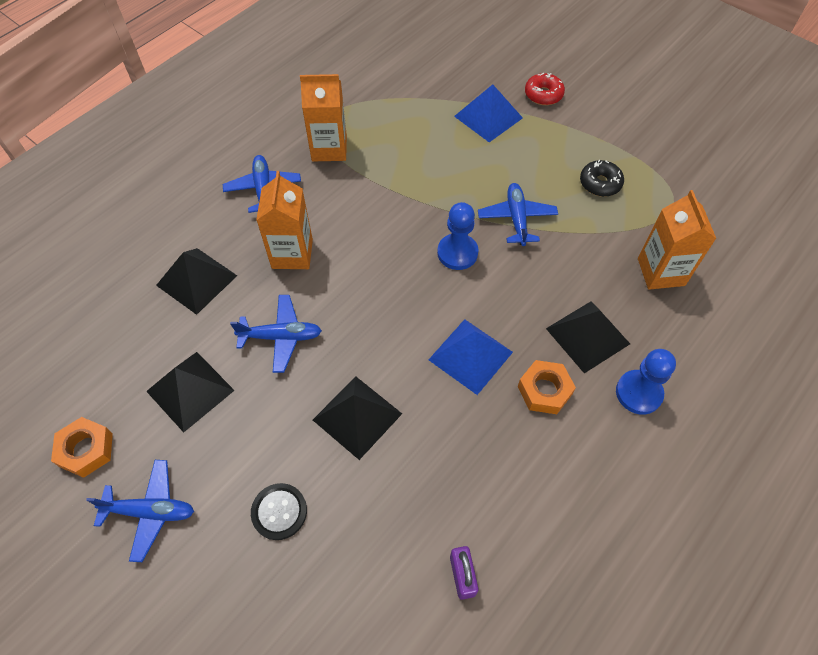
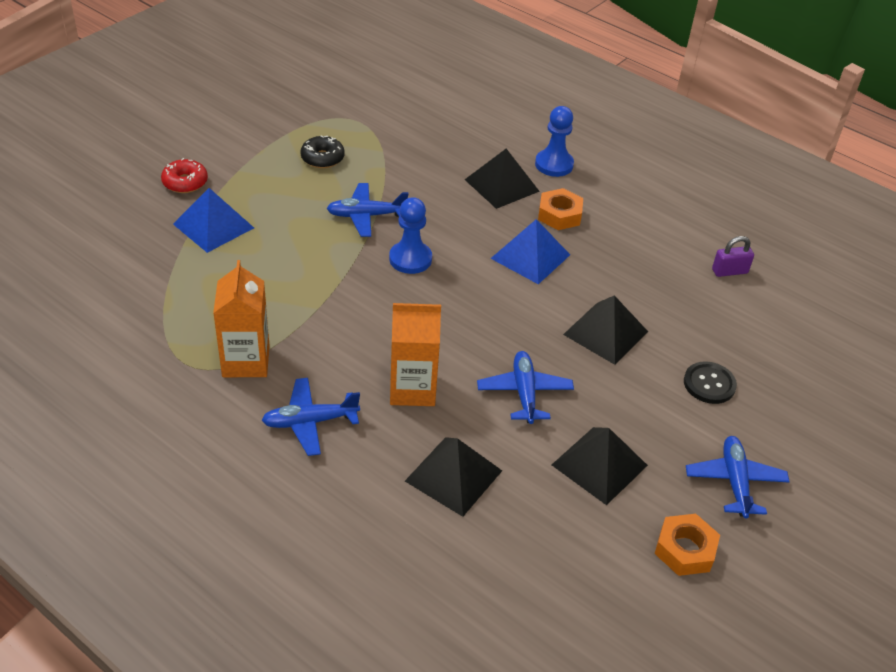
camera: 95 degrees left, 15 degrees down
(661, 272) = (430, 137): orange carton -> none

